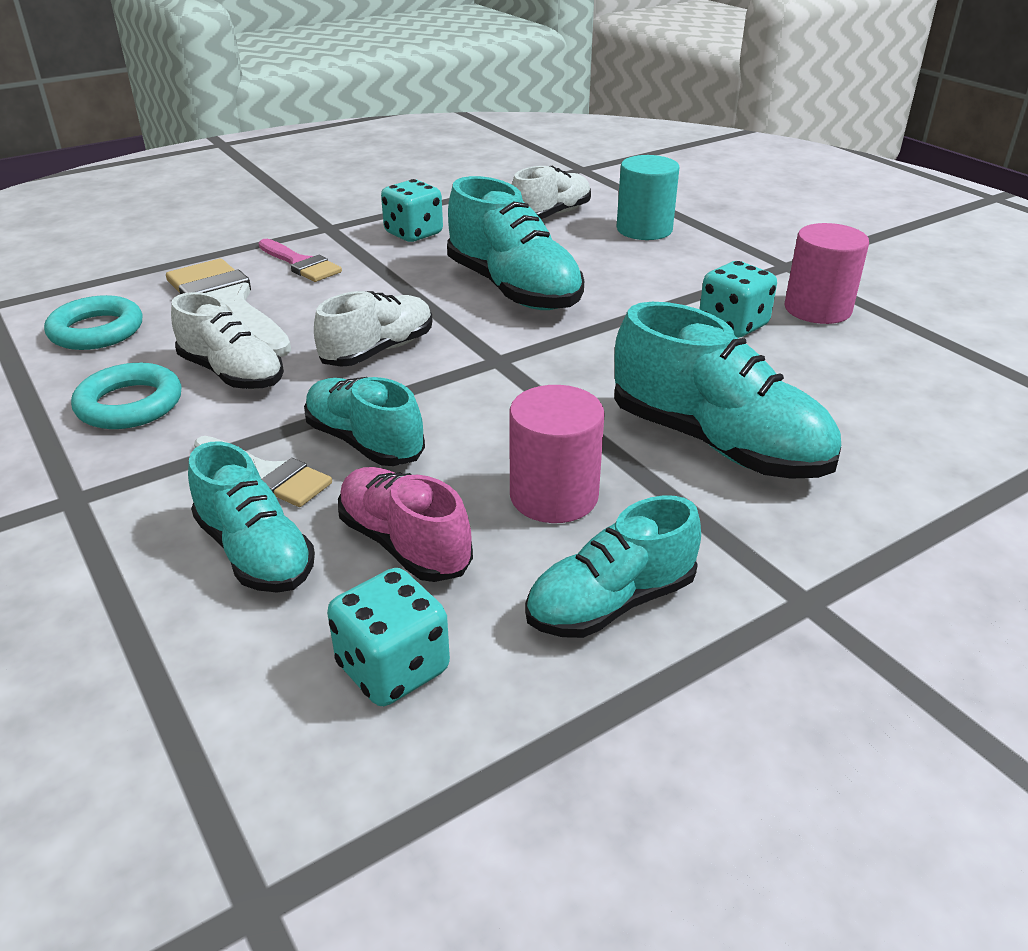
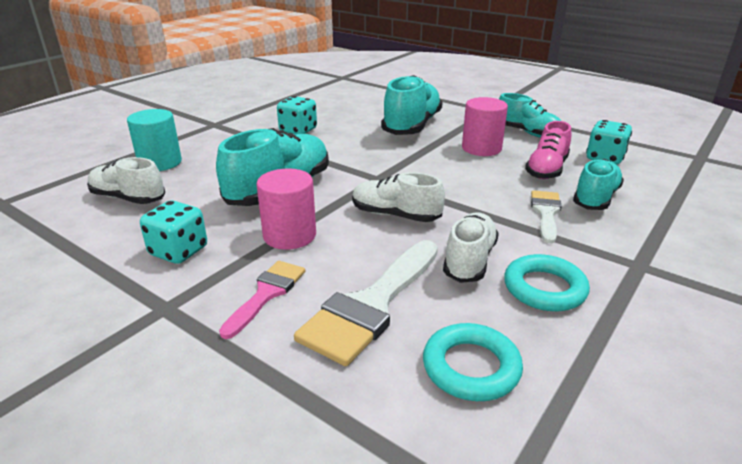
camera: 110 degrees left, 5 degrees down
(364, 442) = (491, 195): turquoise shoe -> none
(817, 309) = (269, 116): pink cylinder -> pink cylinder (289, 235)

